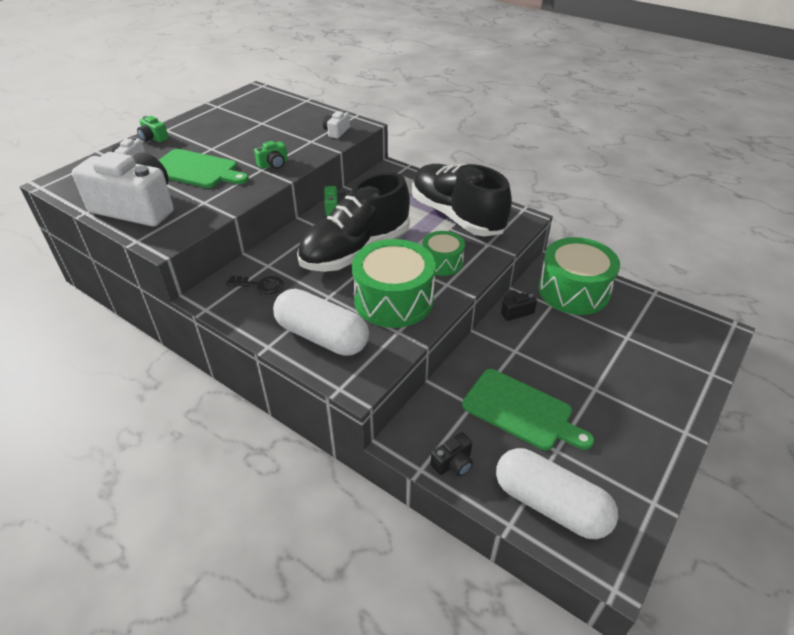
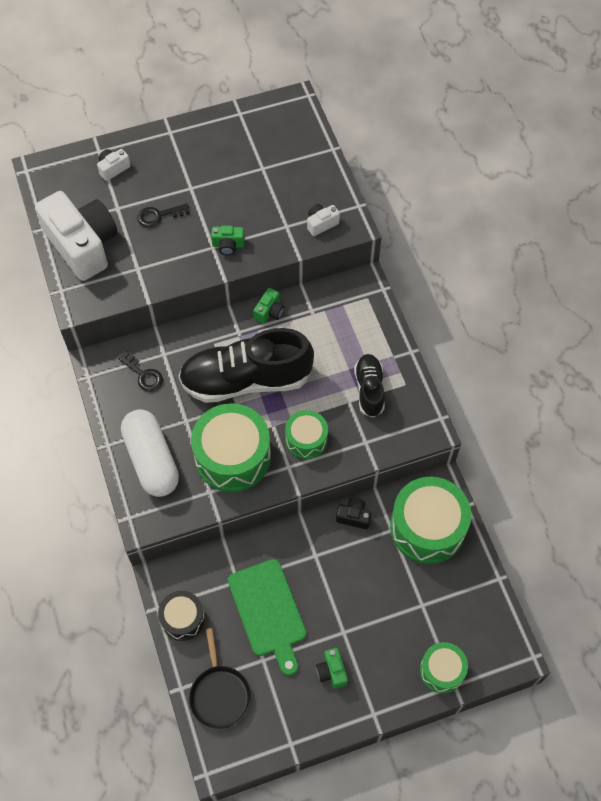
camera: 35 degrees right, 20 degrees up
(153, 138) = (151, 141): green camera -> green camera (331, 671)
(196, 170) = (158, 216): green cutting board -> black key
(453, 463) = (182, 619): black camera -> black drum
(456, 216) = (369, 389): black shoe -> black shoe, size x0.52
(550, 504) = (220, 694): white capsule -> black pan
(692, 370) = (442, 670): none -> green drum

